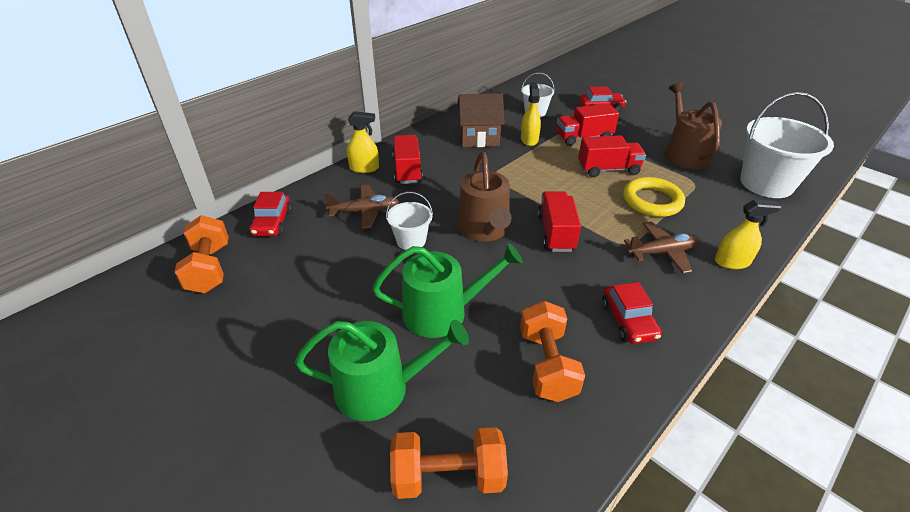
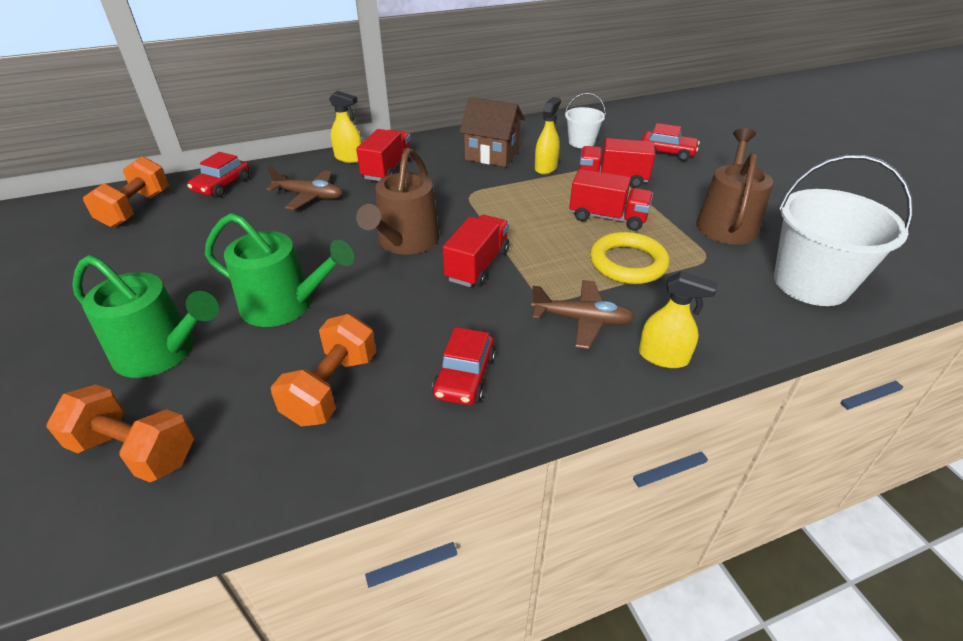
camera: 25 degrees right, 0 degrees up
(411, 240) = (324, 232): white bucket -> none

